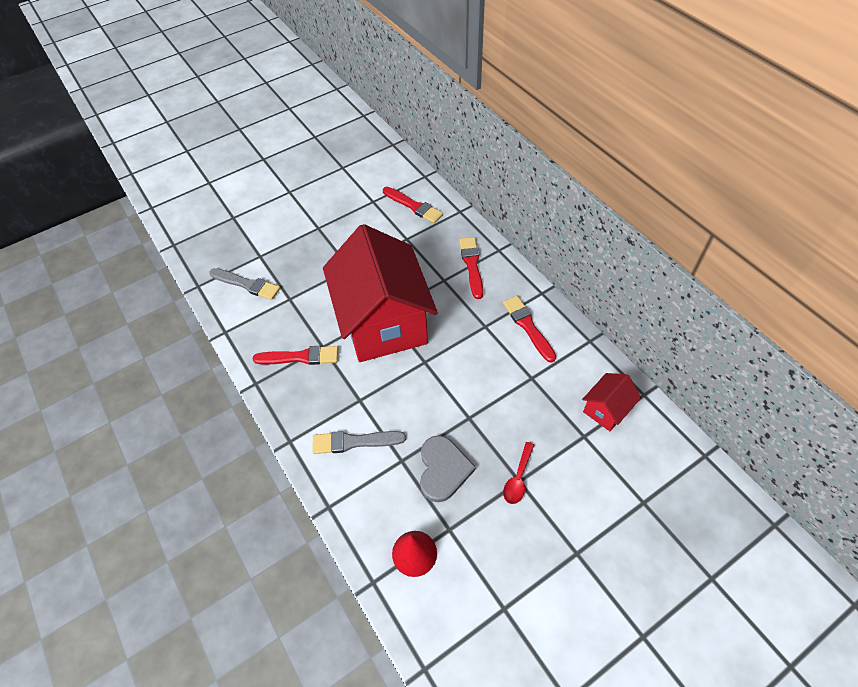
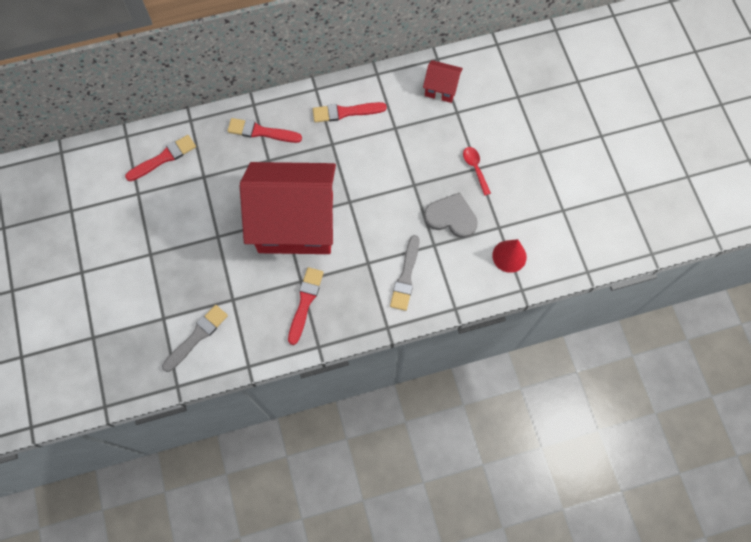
camera: 75 degrees left, 15 degrees up
(518, 478) = (475, 168): red spoon -> red spoon turned 150 degrees counterclockwise
(606, 410) = (441, 89): red house -> red house turned 45 degrees counterclockwise

